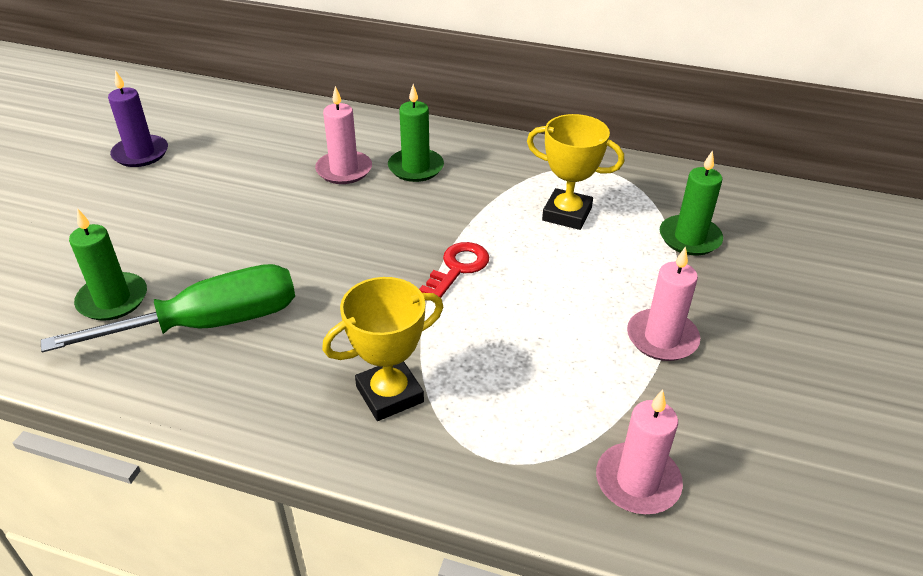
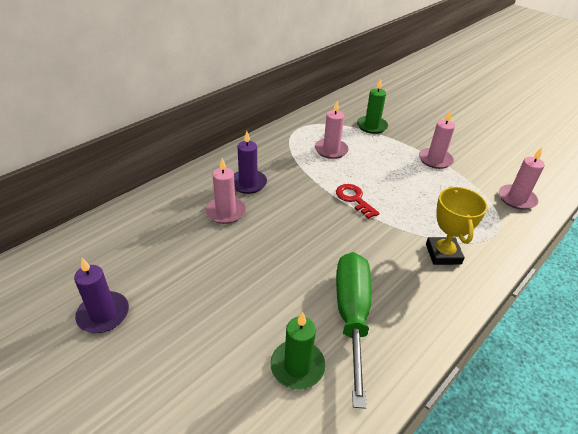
camera: 65 degrees left, 0 degrees up
(416, 168) = (248, 183): green candle -> purple candle
(567, 214) = (331, 150): yellow trophy -> pink candle

